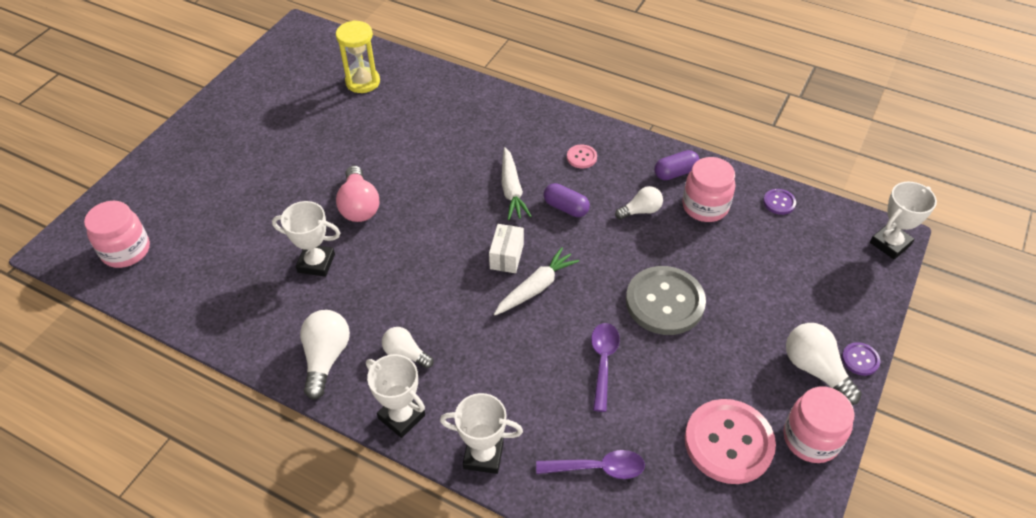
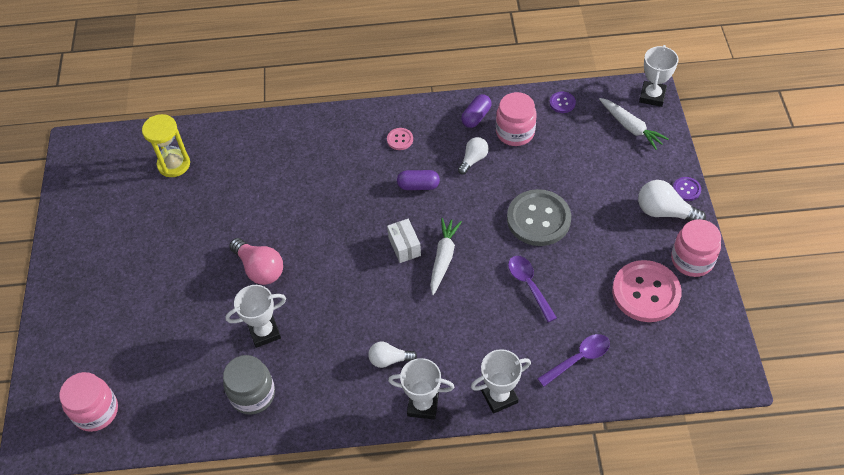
camera: 30 degrees left, 5 degrees up
(259, 312) = (253, 394): none -> grey jar
(326, 358) = (333, 397): white light bulb -> none
(512, 190) = (368, 193): white carrot -> white carrot (631, 127)

